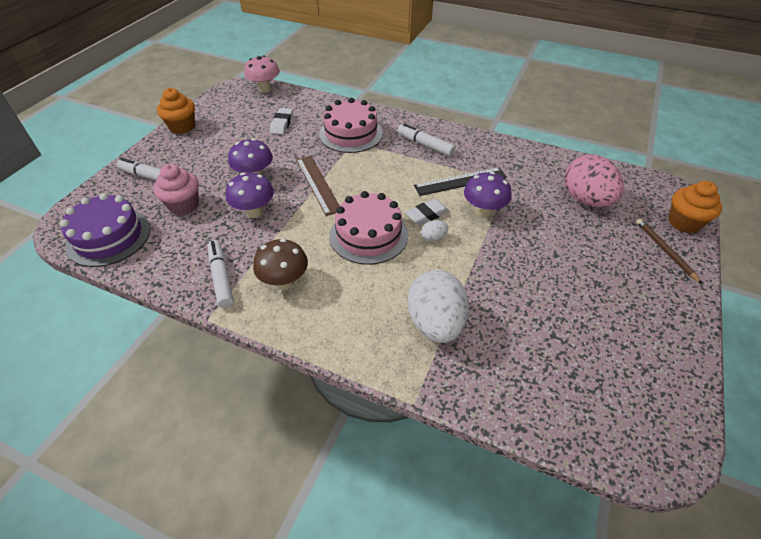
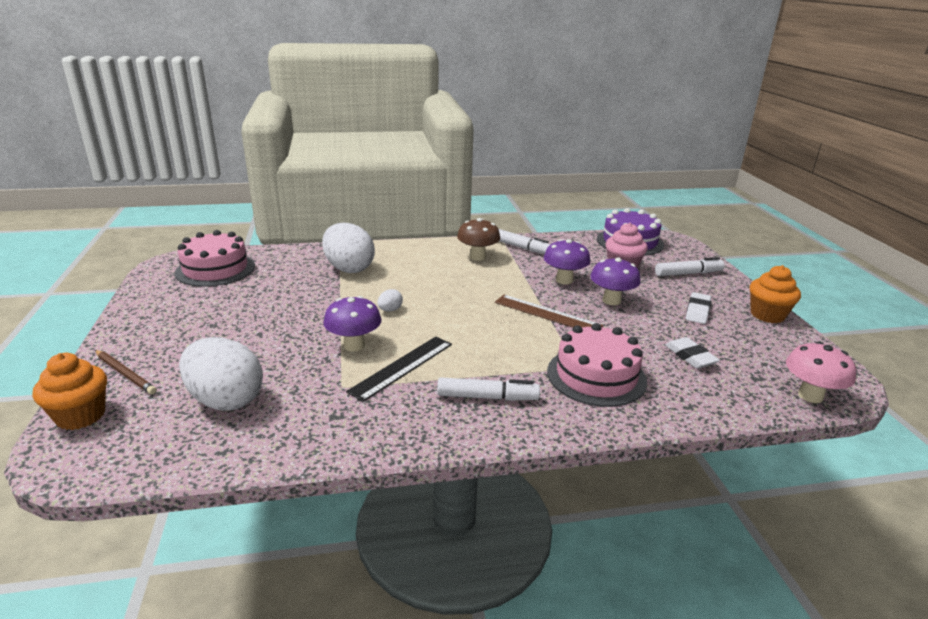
camera: 145 degrees right, 20 degrees down
(368, 235) = (450, 295): pink cake -> pink cake (215, 269)
(427, 215) = (412, 324): white eraser -> white eraser (697, 311)
(586, 200) = (225, 400): pink egg -> white egg

